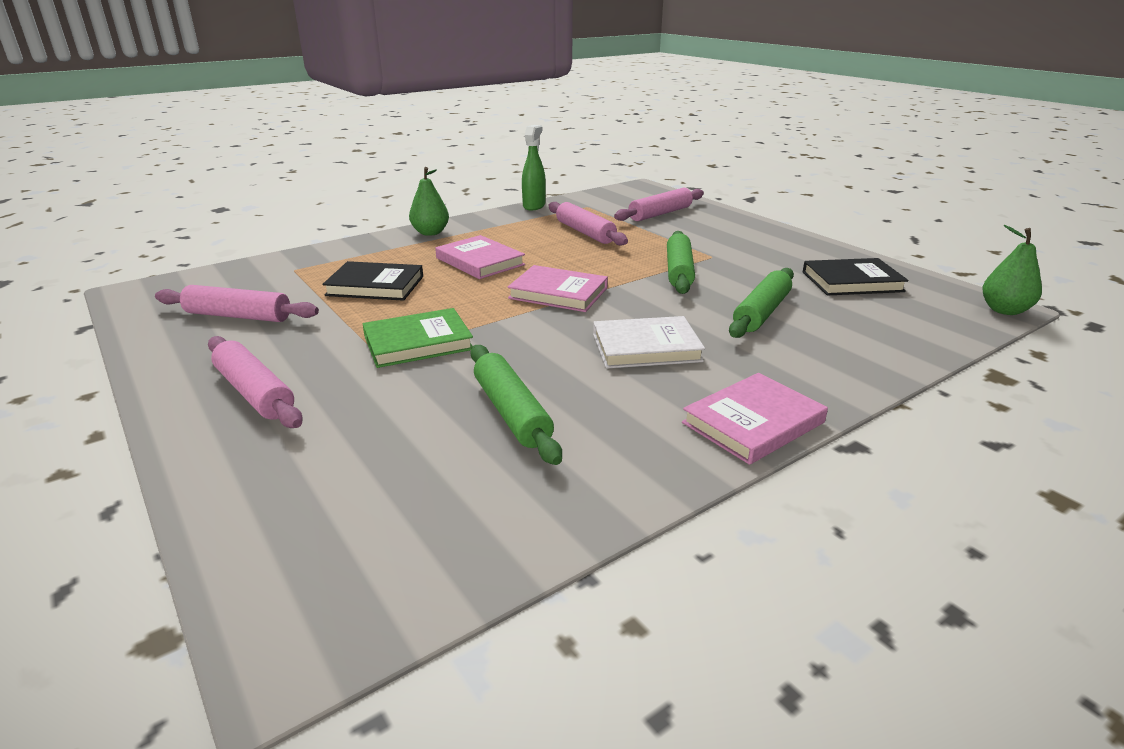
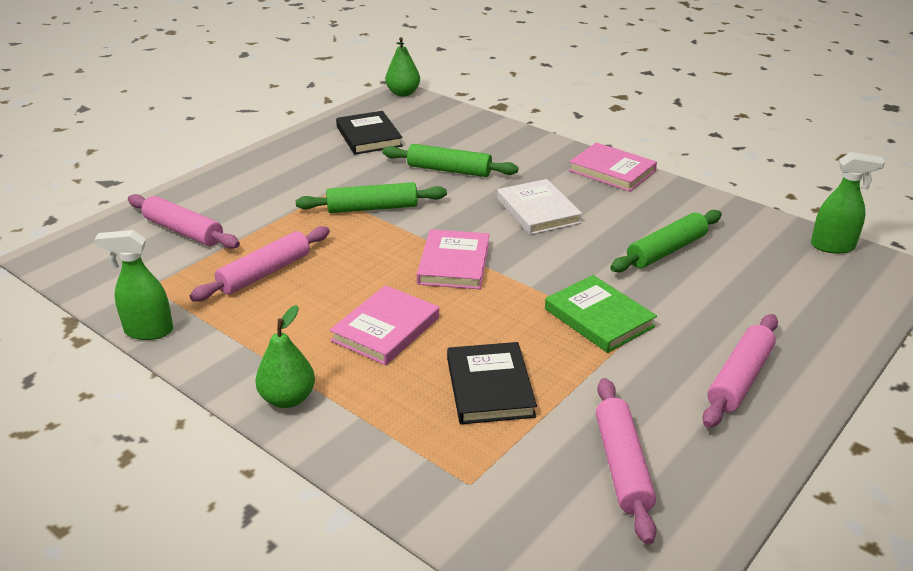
camera: 105 degrees left, 5 degrees up
(420, 590) = (833, 246): none -> green spray bottle

